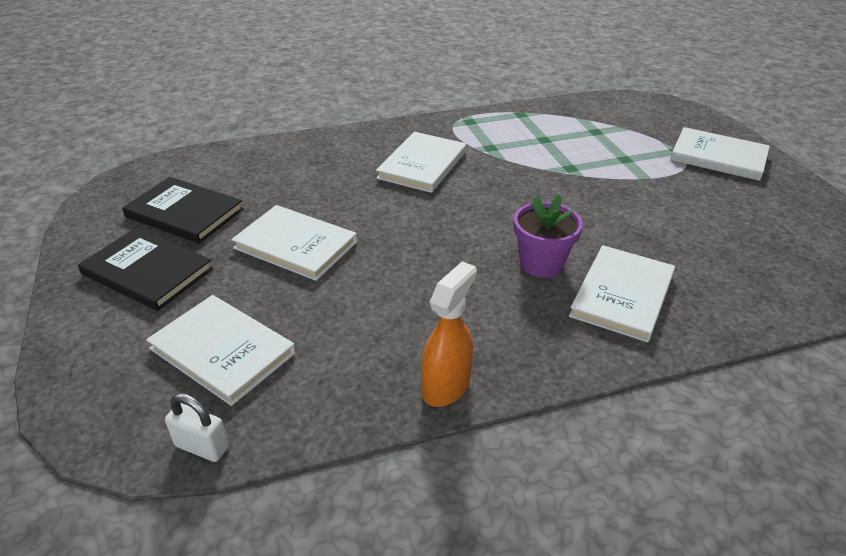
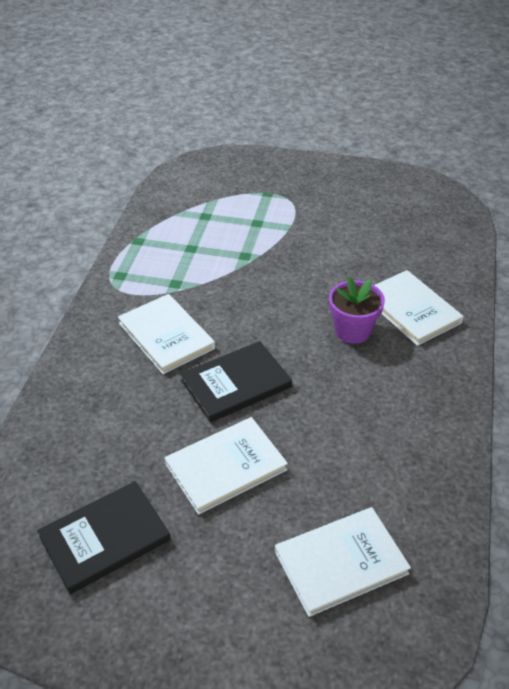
camera: 60 degrees left, 5 degrees up
(147, 271) = (188, 594): black book -> black book (236, 384)
(202, 447) = (443, 605): white padlock -> none
(446, 386) = (450, 439): orange spray bottle -> none
(718, 157) = (292, 180): white book -> none

